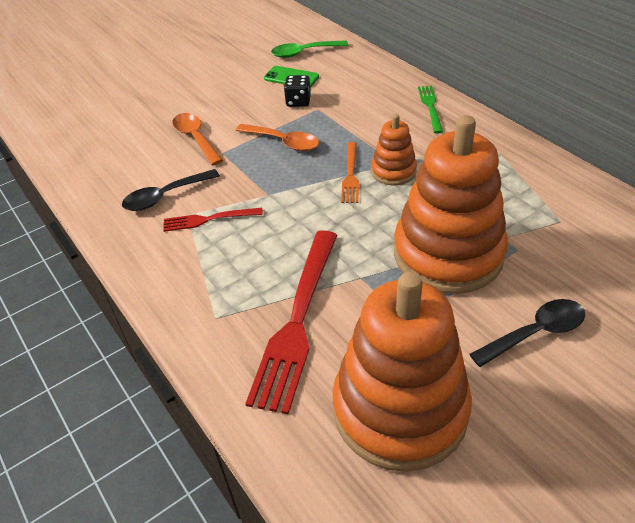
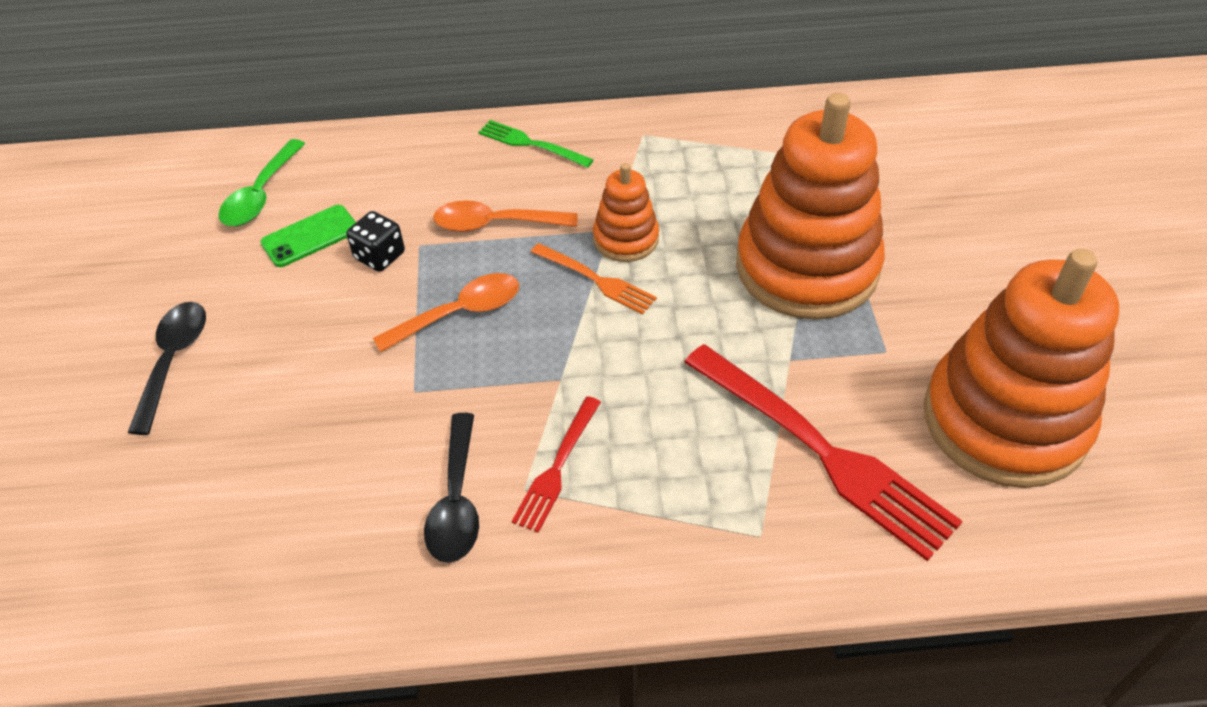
camera: 60 degrees left, 5 degrees up
(195, 138) = (344, 409): orange spoon -> orange spoon (495, 224)
(535, 333) = (963, 264): black spoon -> black spoon (173, 360)

